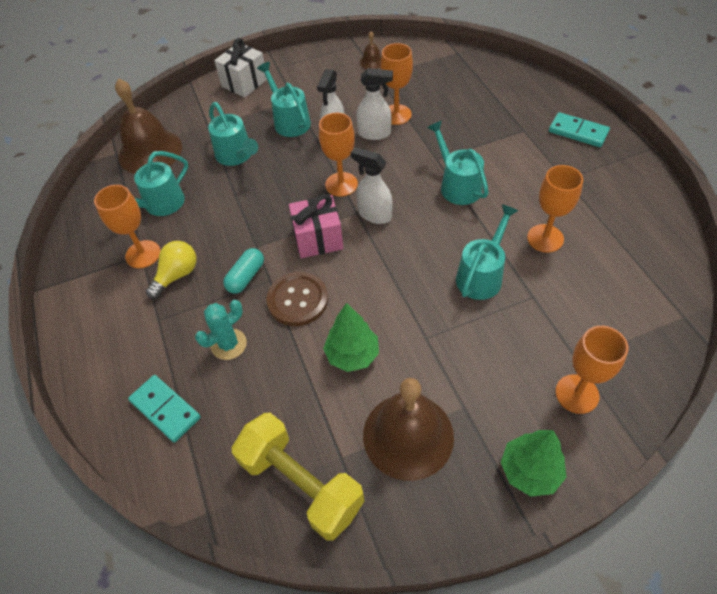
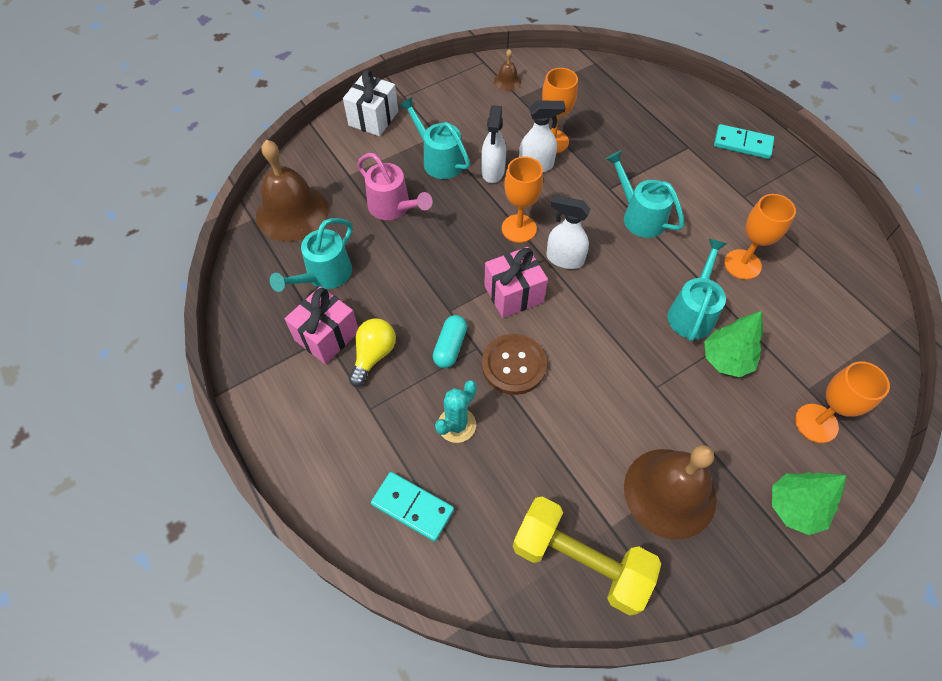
camera: 15 degrees left, 5 degrees up
(143, 254) = (327, 336): orange goblet -> pink gift
(237, 156) = (394, 208): turquoise watering can -> pink watering can
(352, 354) = (589, 416): green tree -> green tree (726, 360)

